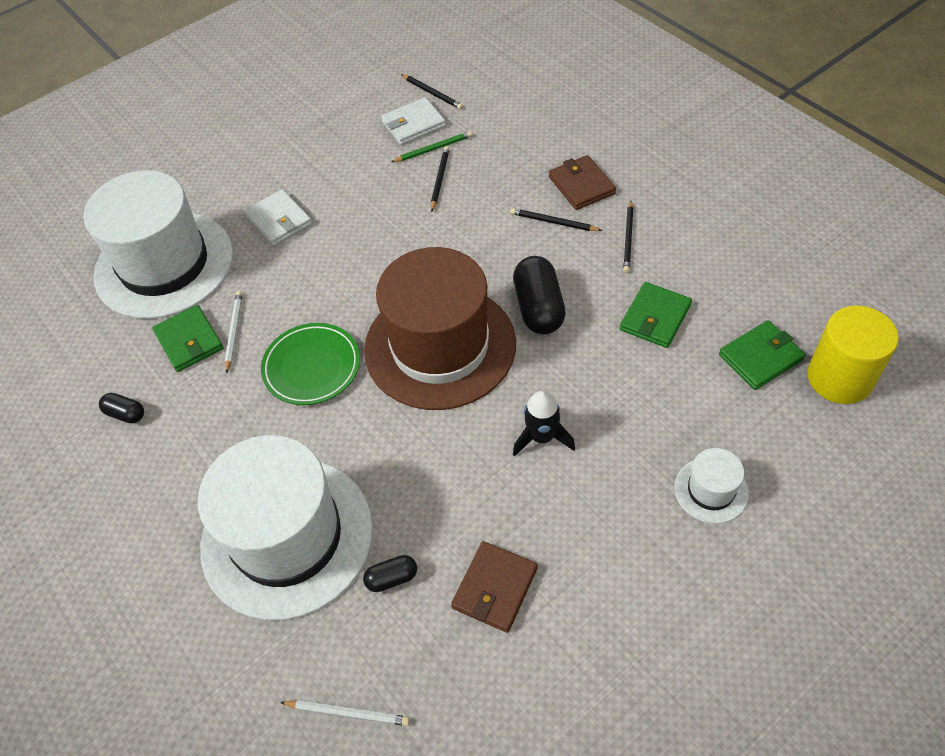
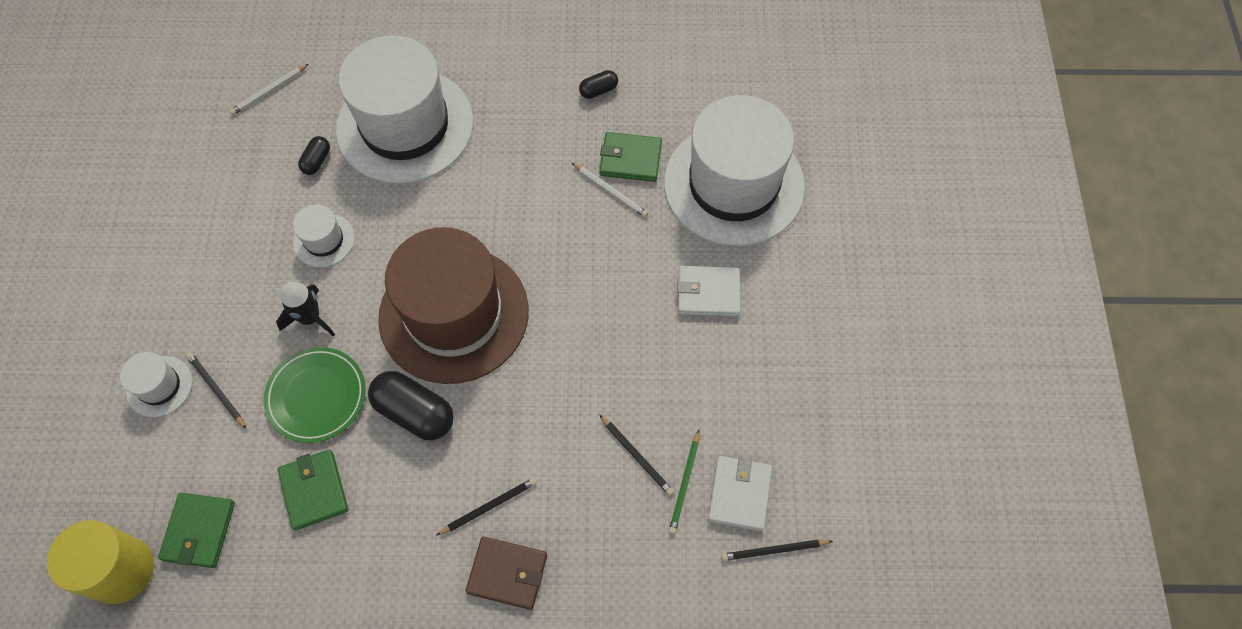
camera: 125 degrees right, 10 degrees up
(312, 367) = (524, 219): green plate -> green plate (316, 396)
(465, 493) = (324, 240): none -> white hat
(495, 588) = (249, 208): brown wallet -> none
(628, 238) = (407, 552): black pencil -> black pencil (216, 390)

